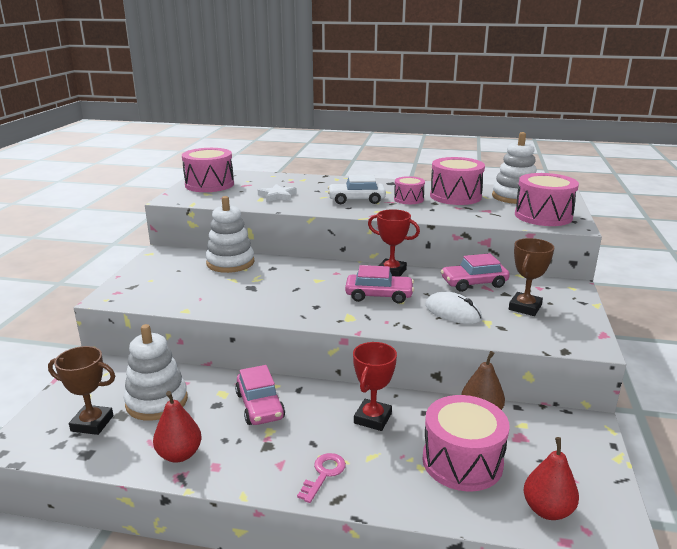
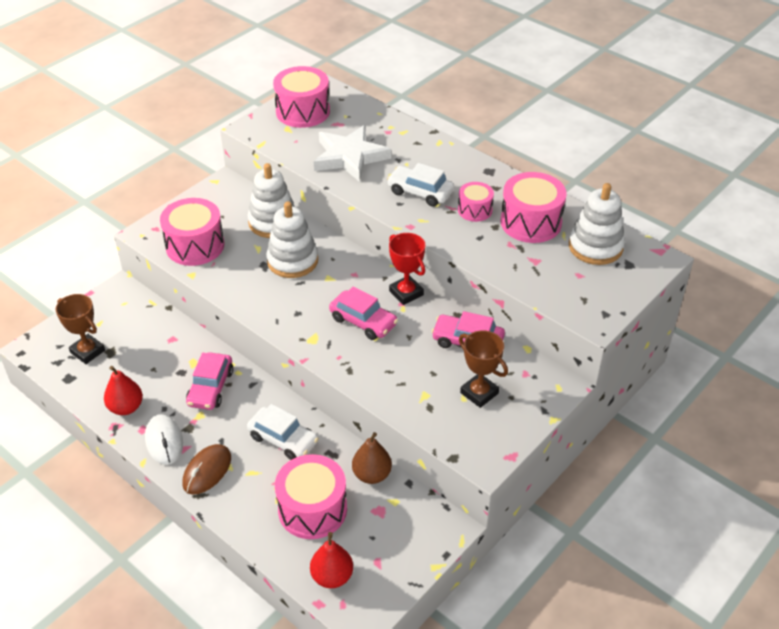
camera: 30 degrees right, 20 degrees up
(157, 402) = (142, 350): white stacking toy -> white stacking toy (292, 261)
(277, 196) = (350, 157): white star -> white star, size x1.80
(324, 474) = (207, 471): pink key -> brown mouse
(373, 418) = (283, 439): red trophy -> white car
(453, 312) = (407, 370): white mouse -> white mouse (164, 441)
(525, 307) = (479, 393): brown trophy -> brown trophy turned 75 degrees clockwise
(543, 216) = (583, 293): pink drum -> pink drum (195, 246)

